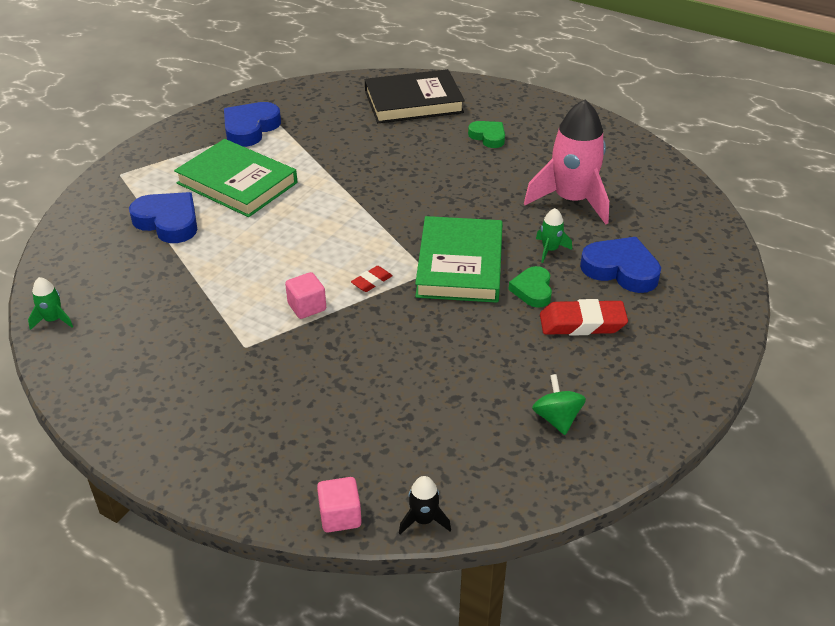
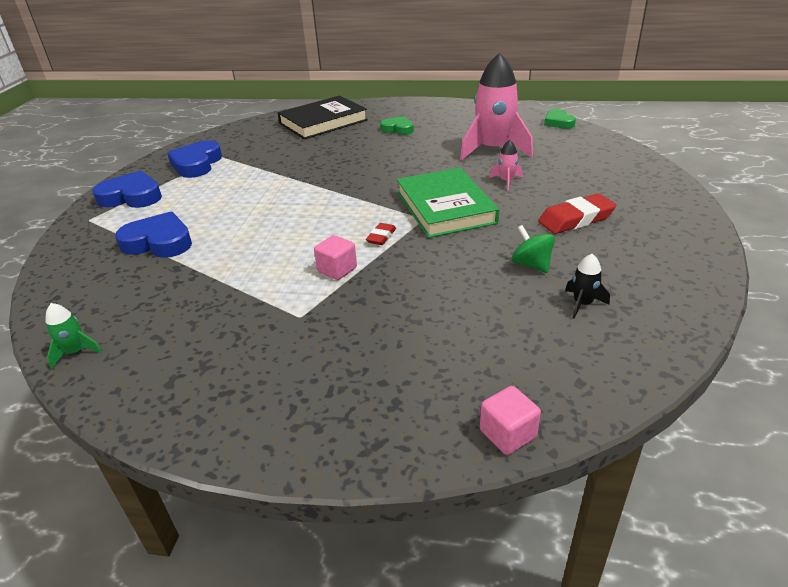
camera: 20 degrees left, 5 degrees down
(237, 183) = (208, 200): green book -> none
(423, 520) = (589, 408): black rocket -> black rocket (582, 304)
(532, 290) = (517, 208): green heart -> green heart (558, 122)
(550, 250) = (506, 181): green rocket -> pink rocket
(557, 418) = (622, 288): green spinning top -> green spinning top (531, 265)
(621, 269) = (570, 180): blue heart -> blue heart (131, 196)

